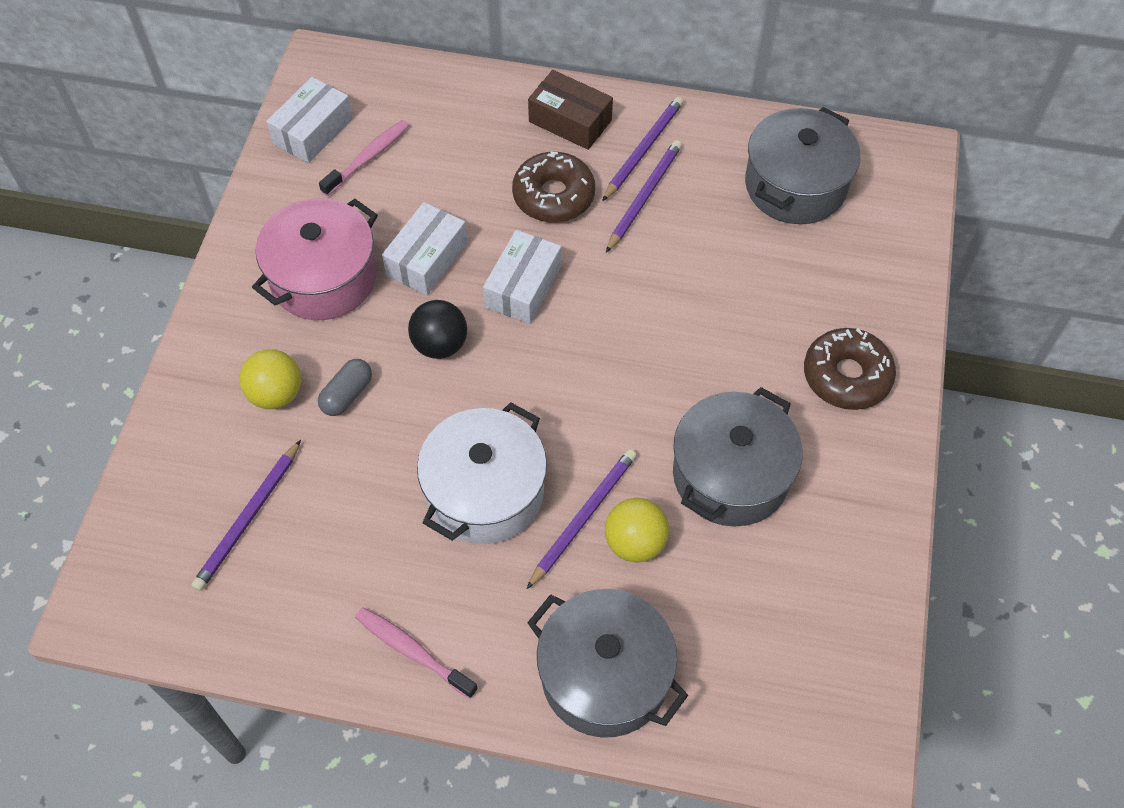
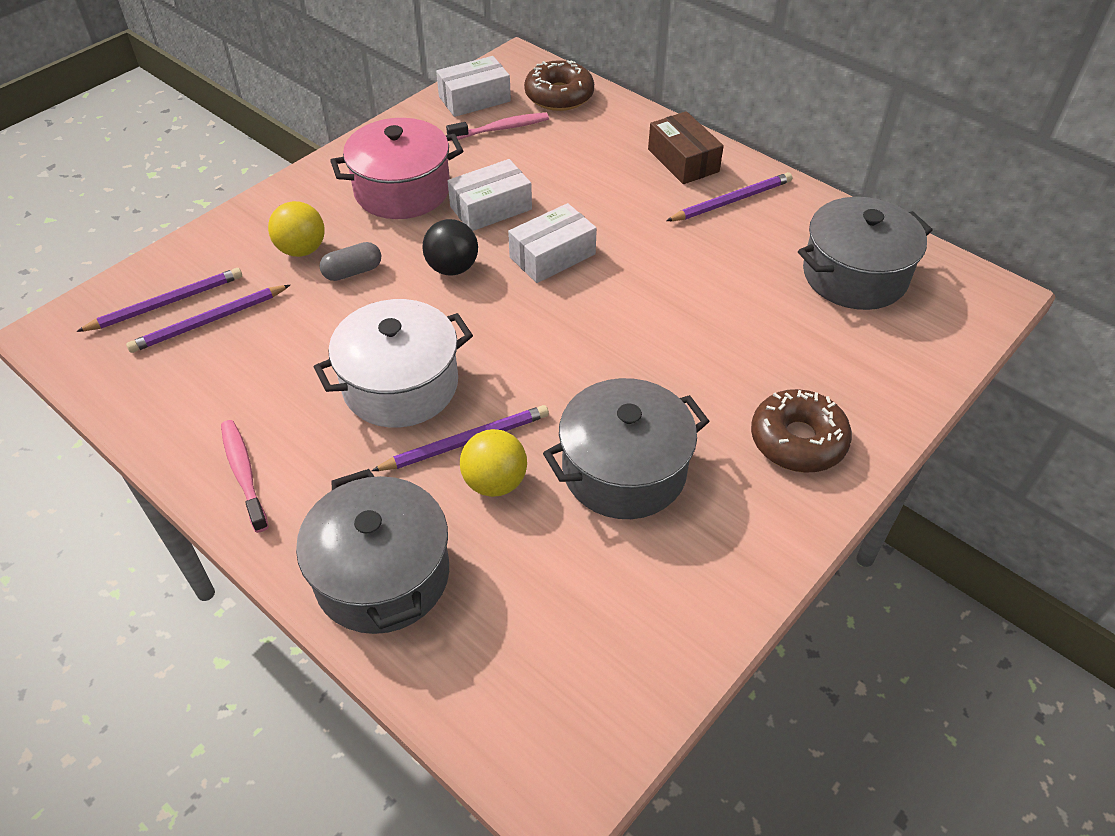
camera: 30 degrees right, 10 degrees down
(553, 196) = (628, 204): brown donut -> brown donut (559, 96)
(644, 196) = (706, 233): purple pencil -> purple pencil (166, 303)

